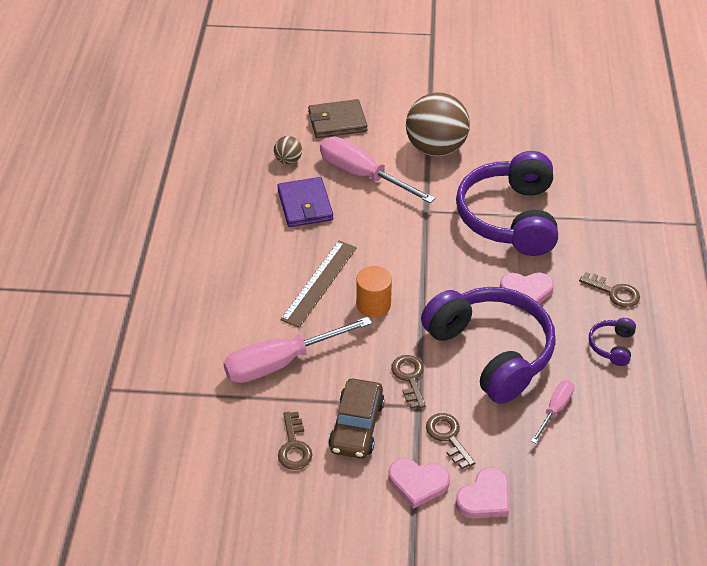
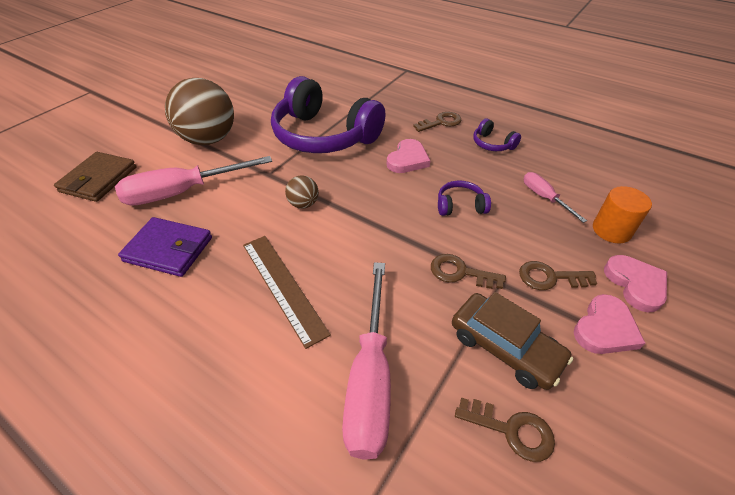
camera: 60 degrees left, 0 degrees up
(288, 160) = (96, 235): brown ball -> brown ball (303, 204)
(373, 305) = (348, 257): orange cylinder -> orange cylinder (611, 230)
(491, 352) = (460, 206): purple headphones -> purple headphones, size x0.41

